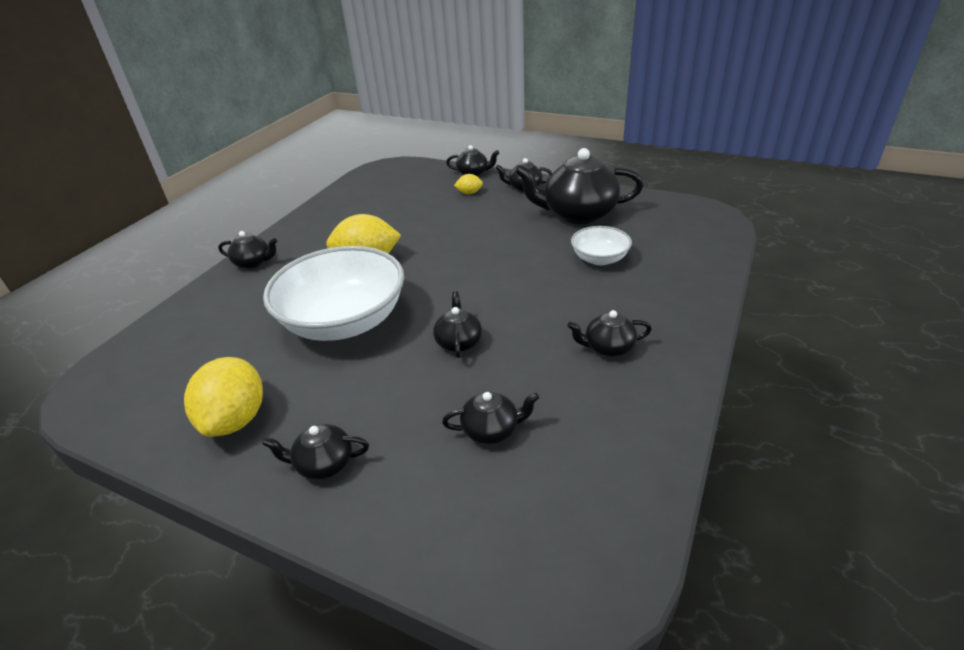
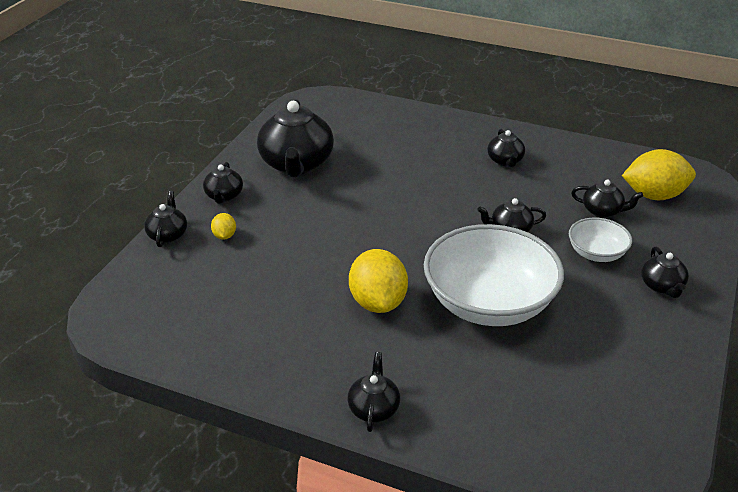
camera: 95 degrees left, 0 degrees up
(236, 419) = (636, 348): yellow lemon -> yellow lemon (654, 195)
(491, 430) = (603, 211): black teapot -> black teapot turned 120 degrees clockwise
(599, 259) = (382, 157): white bowl -> white bowl (596, 253)

